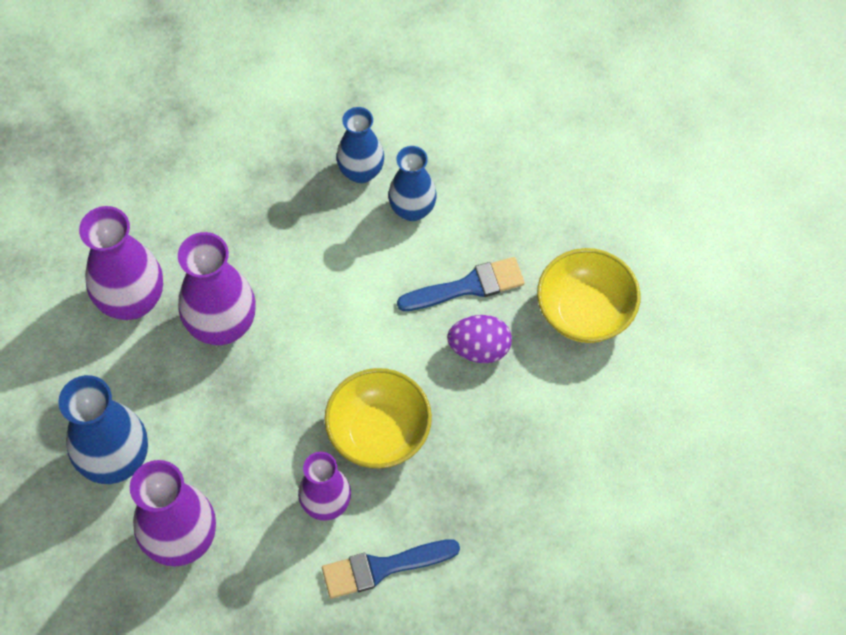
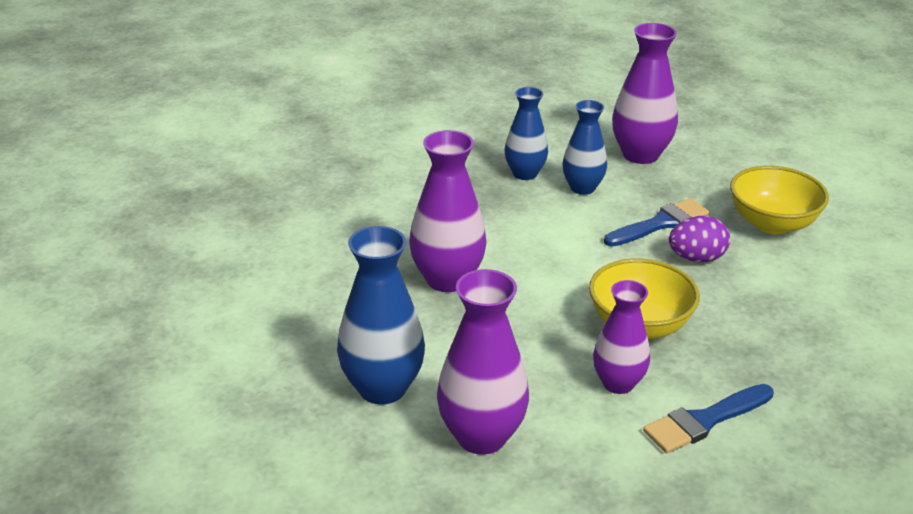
camera: 15 degrees left, 30 degrees down
(132, 301) = (351, 277): purple vase -> purple vase (640, 155)

